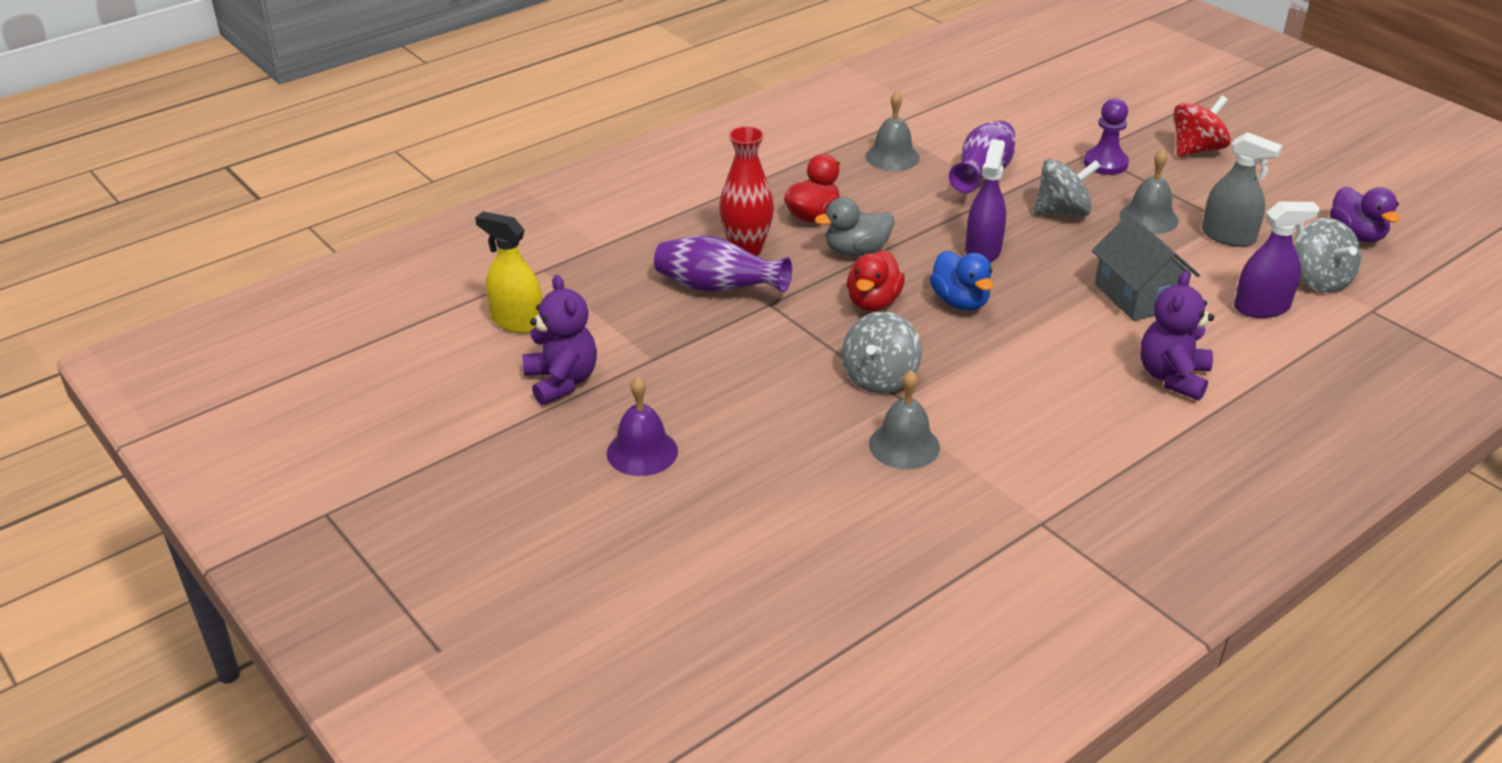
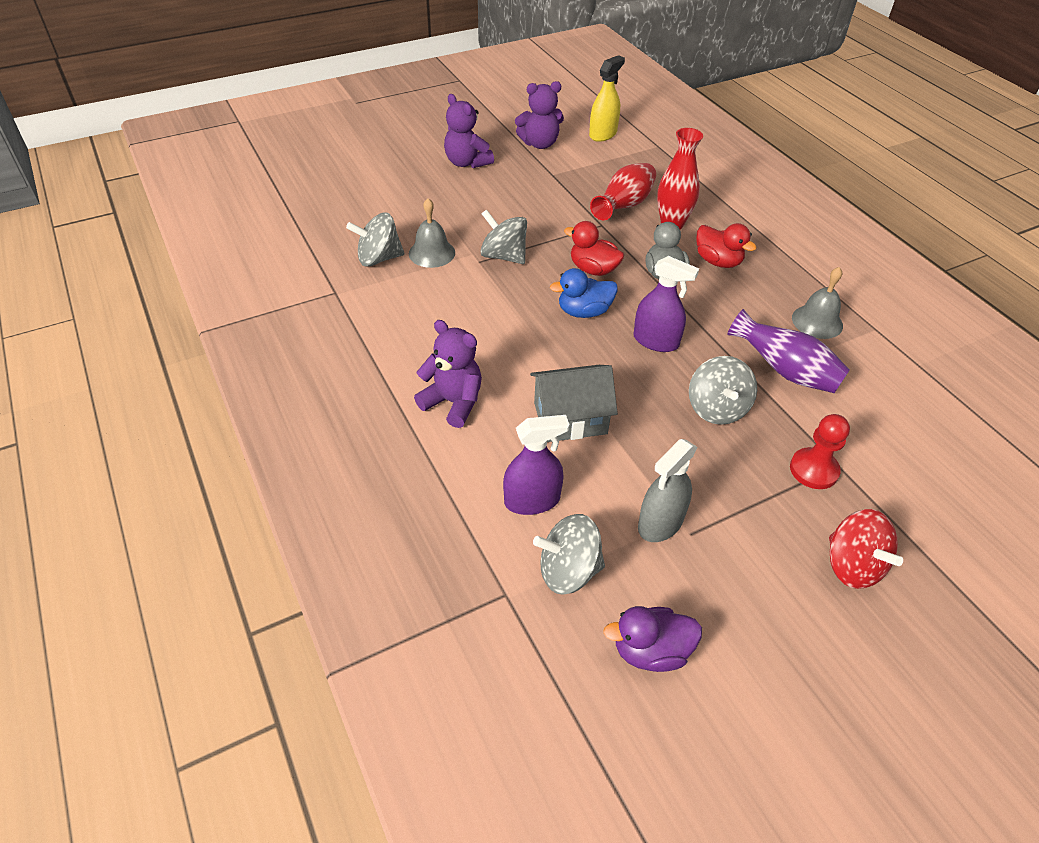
camera: 100 degrees right, 10 degrees up
(642, 452) = (467, 162): purple bell -> purple teddy bear
(717, 289) = (624, 206): purple vase -> red vase
(943, 496) = (379, 258): none -> grey spinning top
(1105, 163) = (813, 470): purple pawn -> red pawn
(1148, 218) = (701, 469): grey bell -> none
(1261, 308) = (532, 500): purple spray bottle -> purple spray bottle turned 105 degrees counterclockwise

